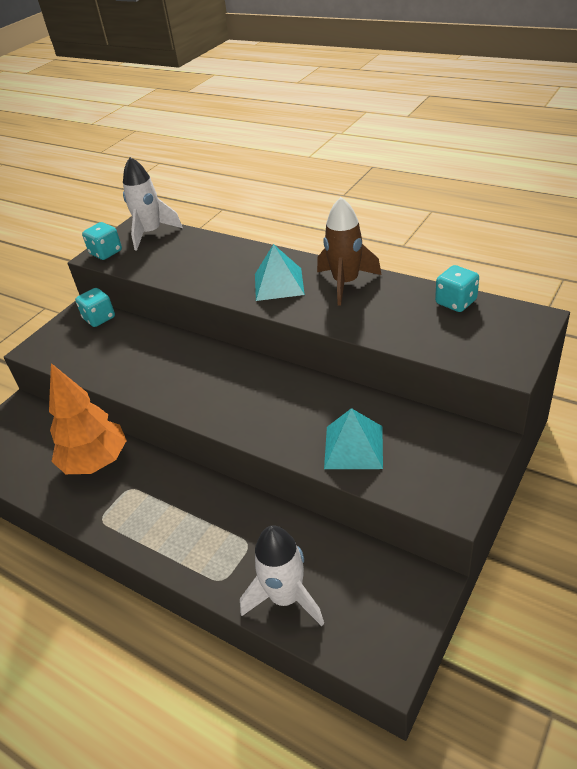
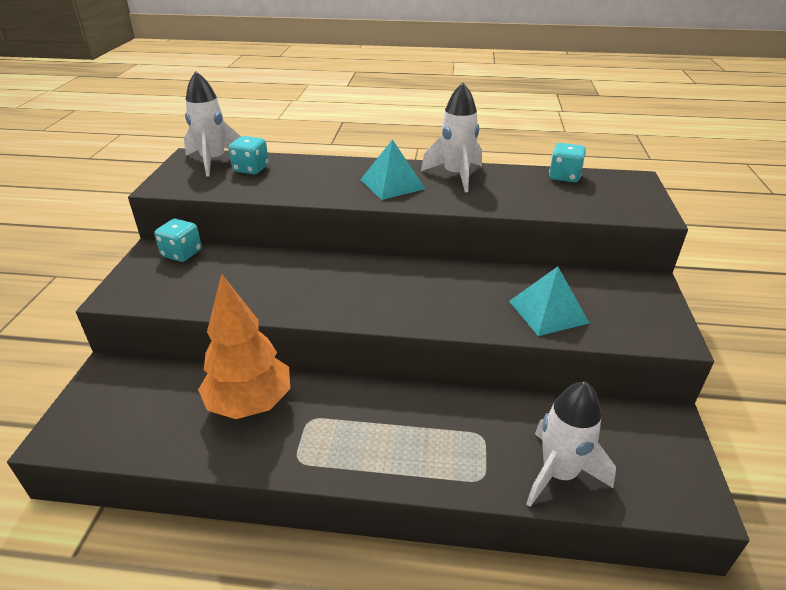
camera: 30 degrees left, 5 degrees down
(106, 253) = (172, 182): turquoise dice -> turquoise dice (251, 169)
(345, 283) = (455, 175): brown rocket -> white rocket

